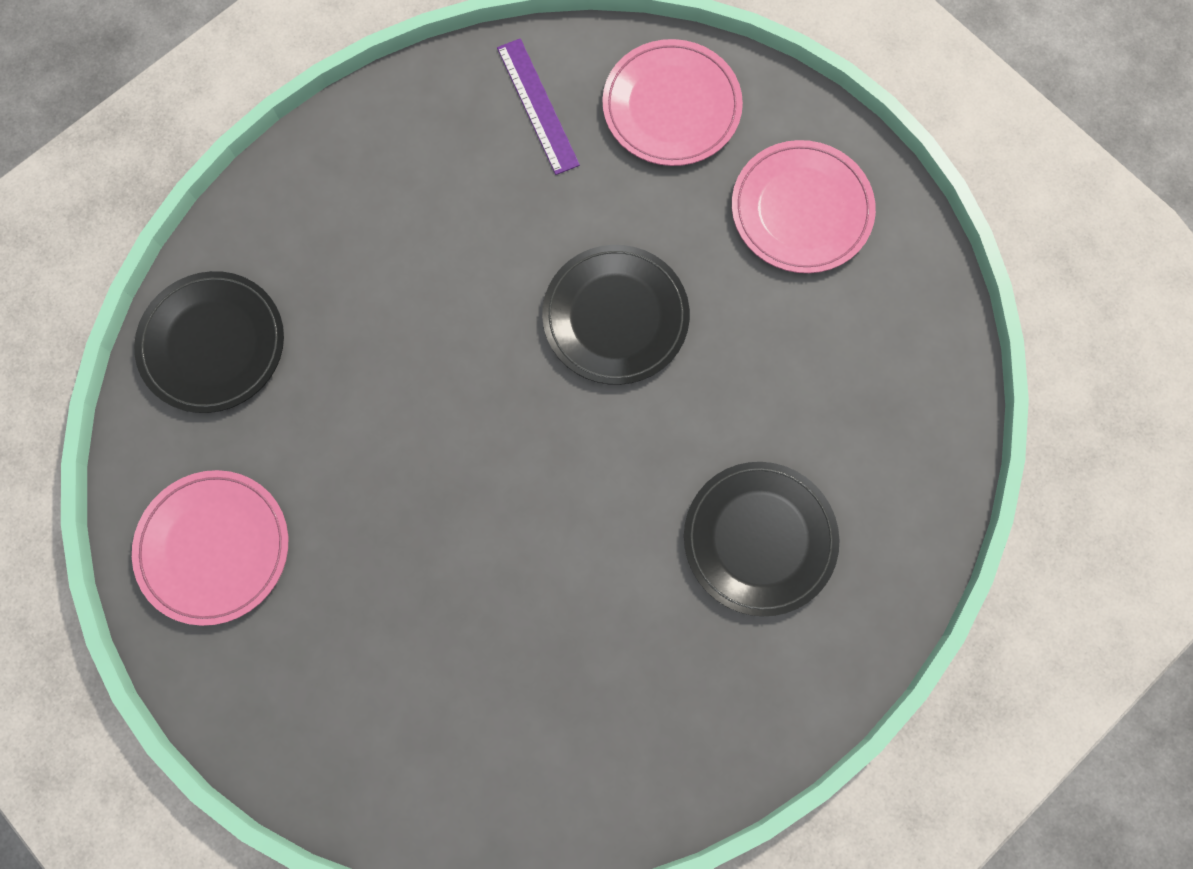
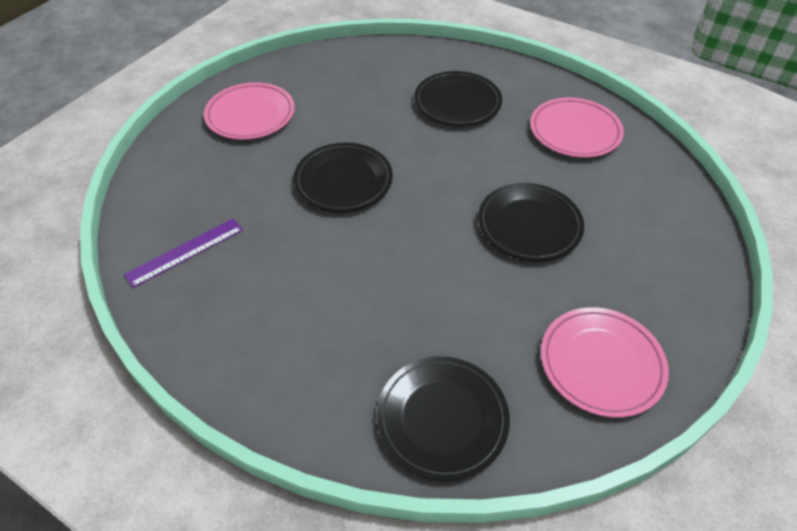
camera: 105 degrees left, 25 degrees down
(454, 550) = (529, 225): none -> black plate
(671, 106) = (181, 181): pink plate -> pink plate (575, 131)

